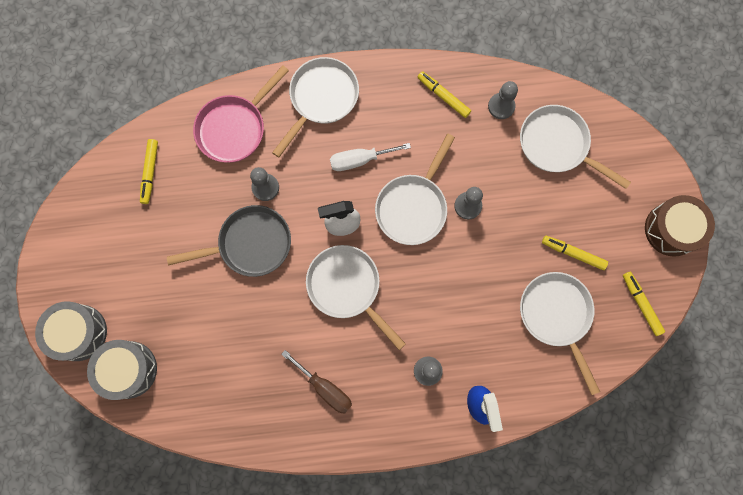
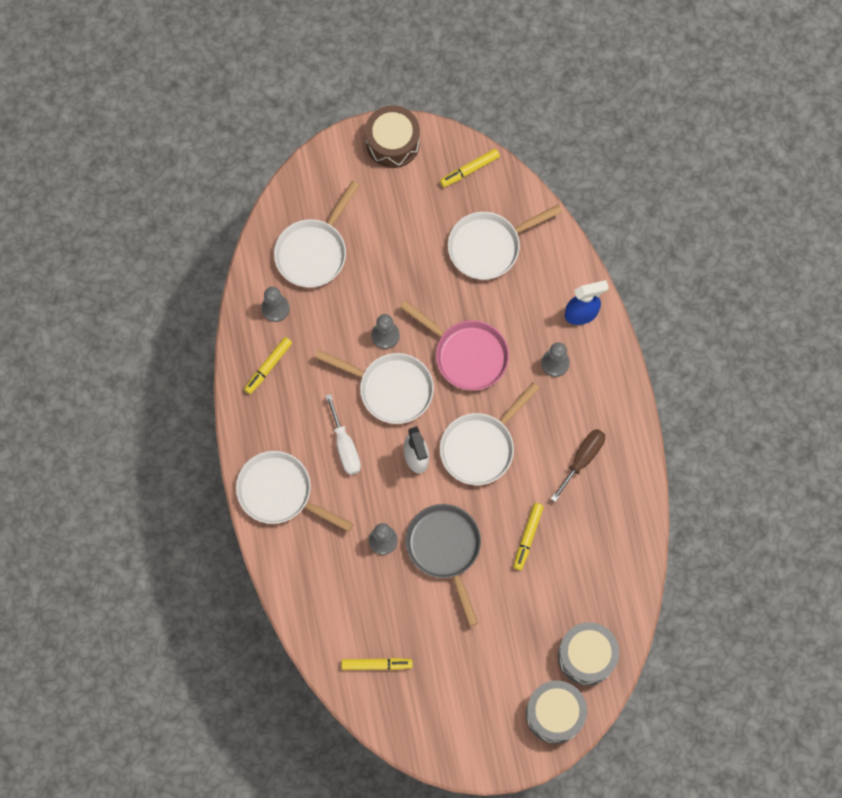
camera: 95 degrees left, 5 degrees down
(235, 128) = (319, 580): pink pan -> pink pan (466, 354)
(573, 253) = (425, 233): yellow marker -> yellow marker (528, 537)

